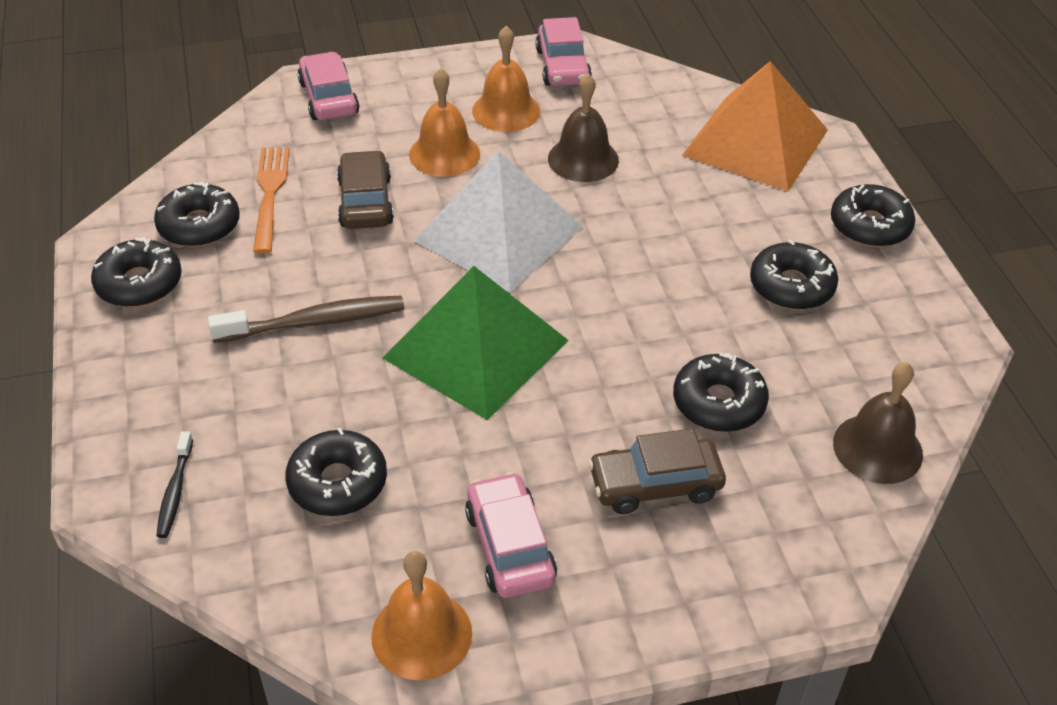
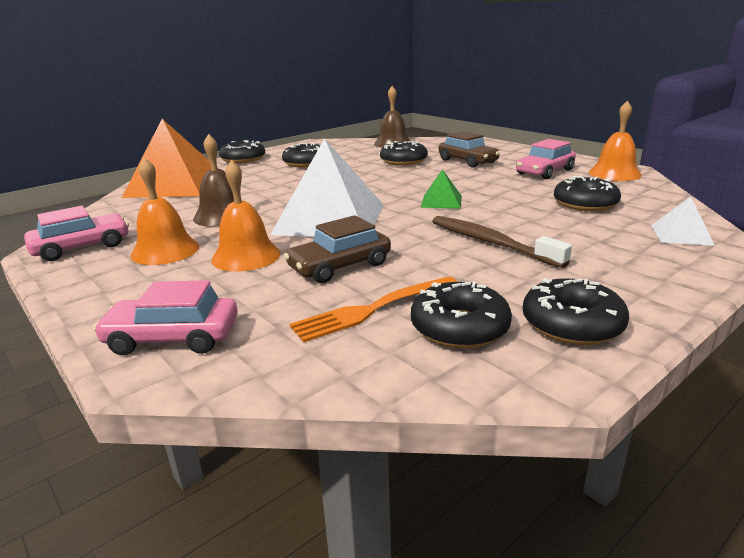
camera: 115 degrees left, 20 degrees down
(175, 491) = (681, 234): black toothbrush -> white pyramid
(329, 98) = (173, 338): pink car -> pink car turned 45 degrees clockwise
(475, 348) = (441, 201): green pyramid -> green pyramid, size x0.44

